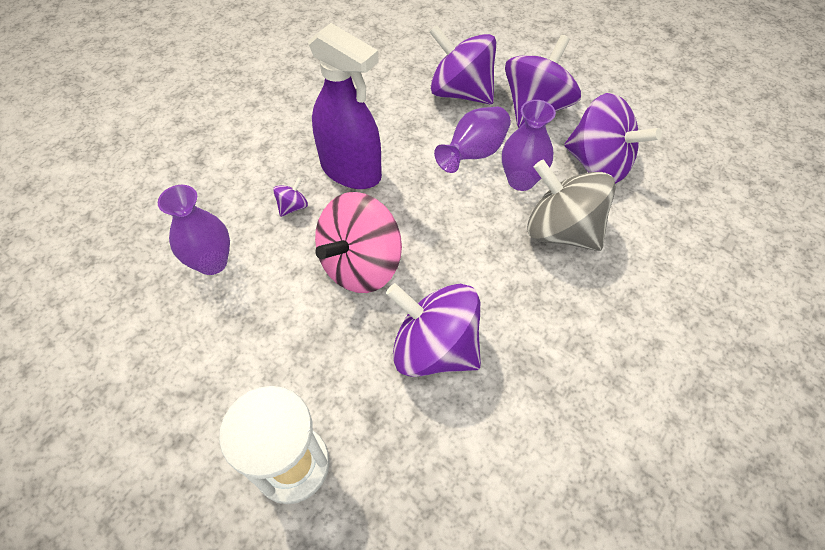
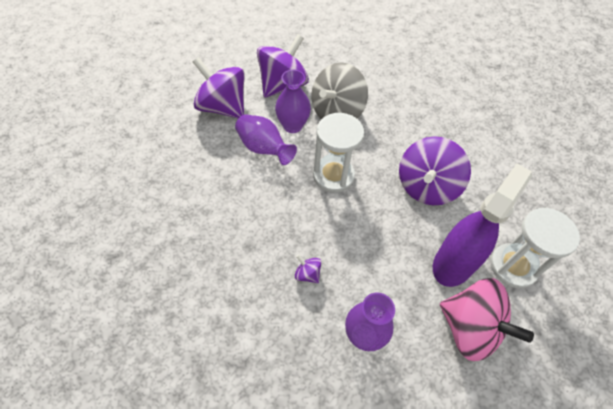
camera: 90 degrees left, 0 degrees up
(351, 171) = (272, 230): purple spray bottle -> purple spray bottle (454, 263)
(361, 265) = (365, 226): pink spinning top -> pink spinning top (469, 328)
(440, 229) = (333, 175): none -> white hourglass
(460, 92) = (194, 149): purple spinning top -> none

